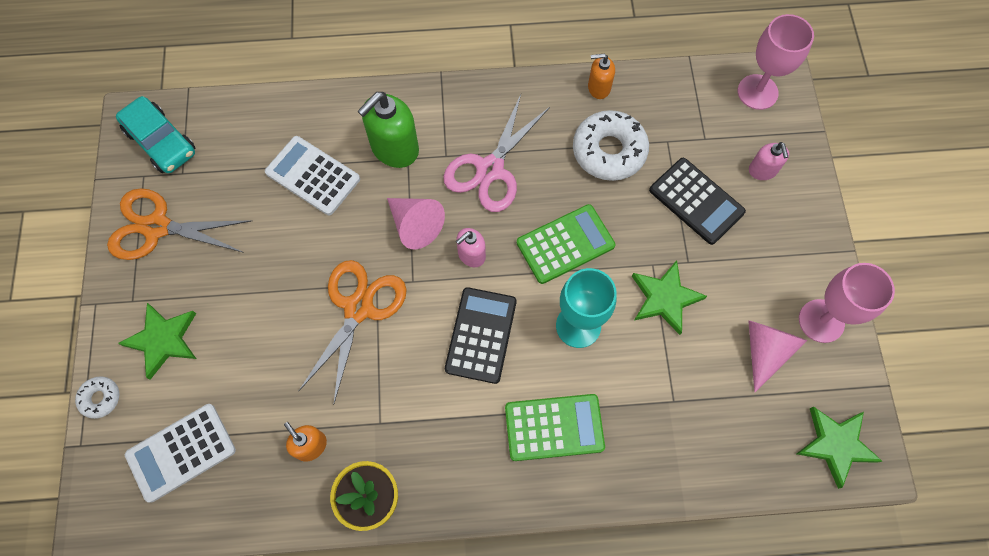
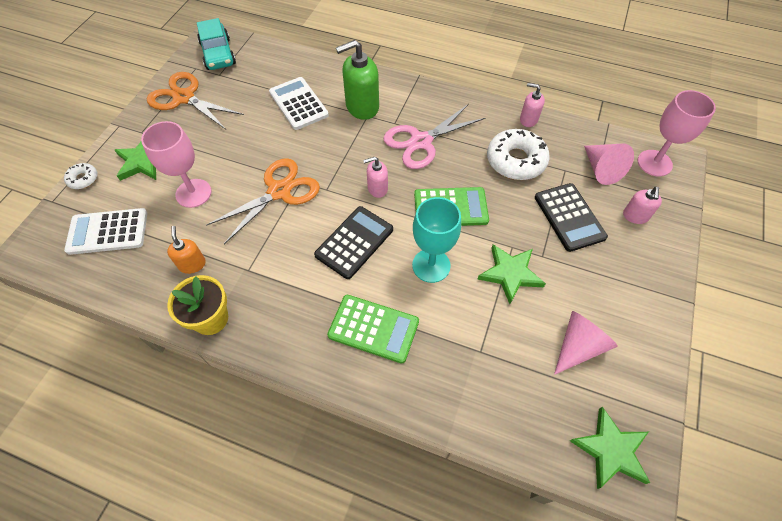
camera: 25 degrees right, 10 degrees down
(415, 225) = (348, 156): pink cone -> pink cone (601, 169)
(598, 87) = (528, 119): orange soap dispenser -> pink soap dispenser
(821, 321) = (639, 344): pink goblet -> pink goblet (193, 193)

